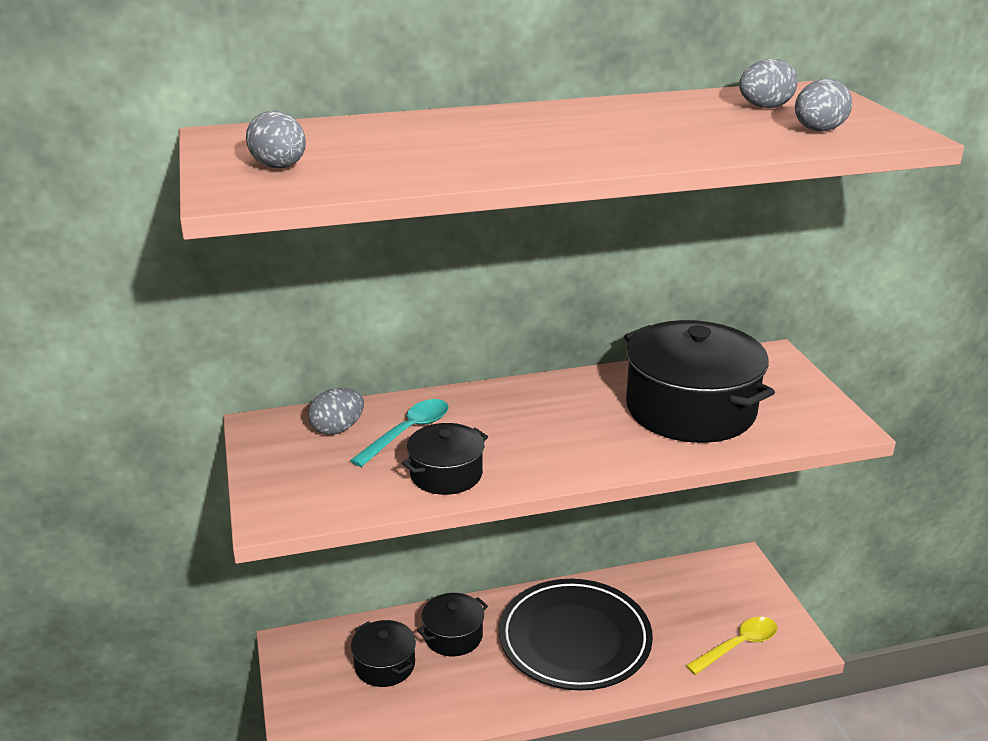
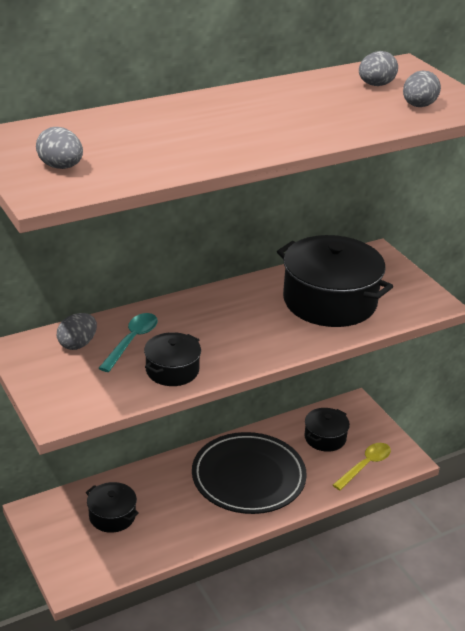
camera: 15 degrees left, 5 degrees up
(453, 636) = (157, 487): black pot -> black pot (325, 438)

